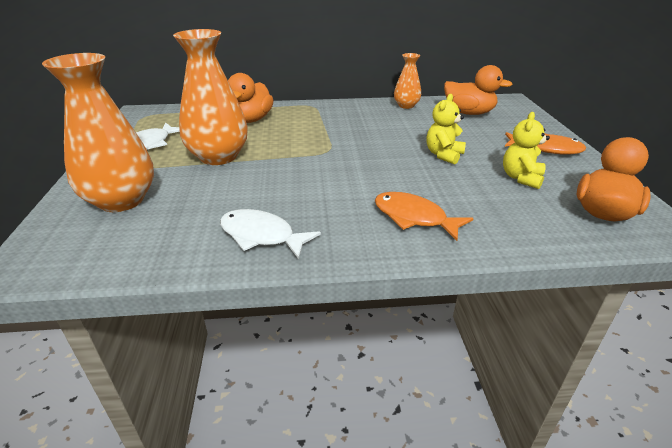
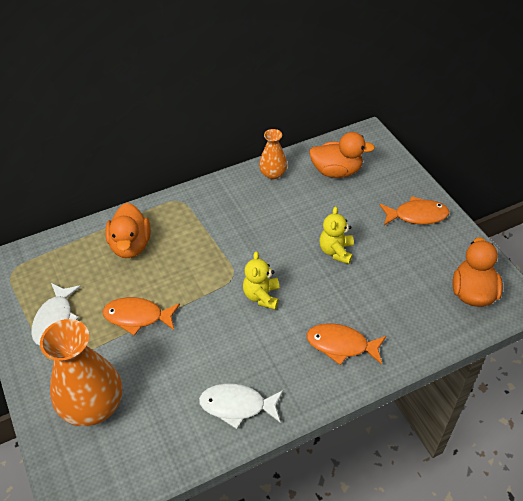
camera: 20 degrees left, 15 degrees up
(218, 157) = (137, 317): orange vase -> orange fish
(521, 178) = (406, 266): yellow teddy bear -> yellow teddy bear (262, 296)

